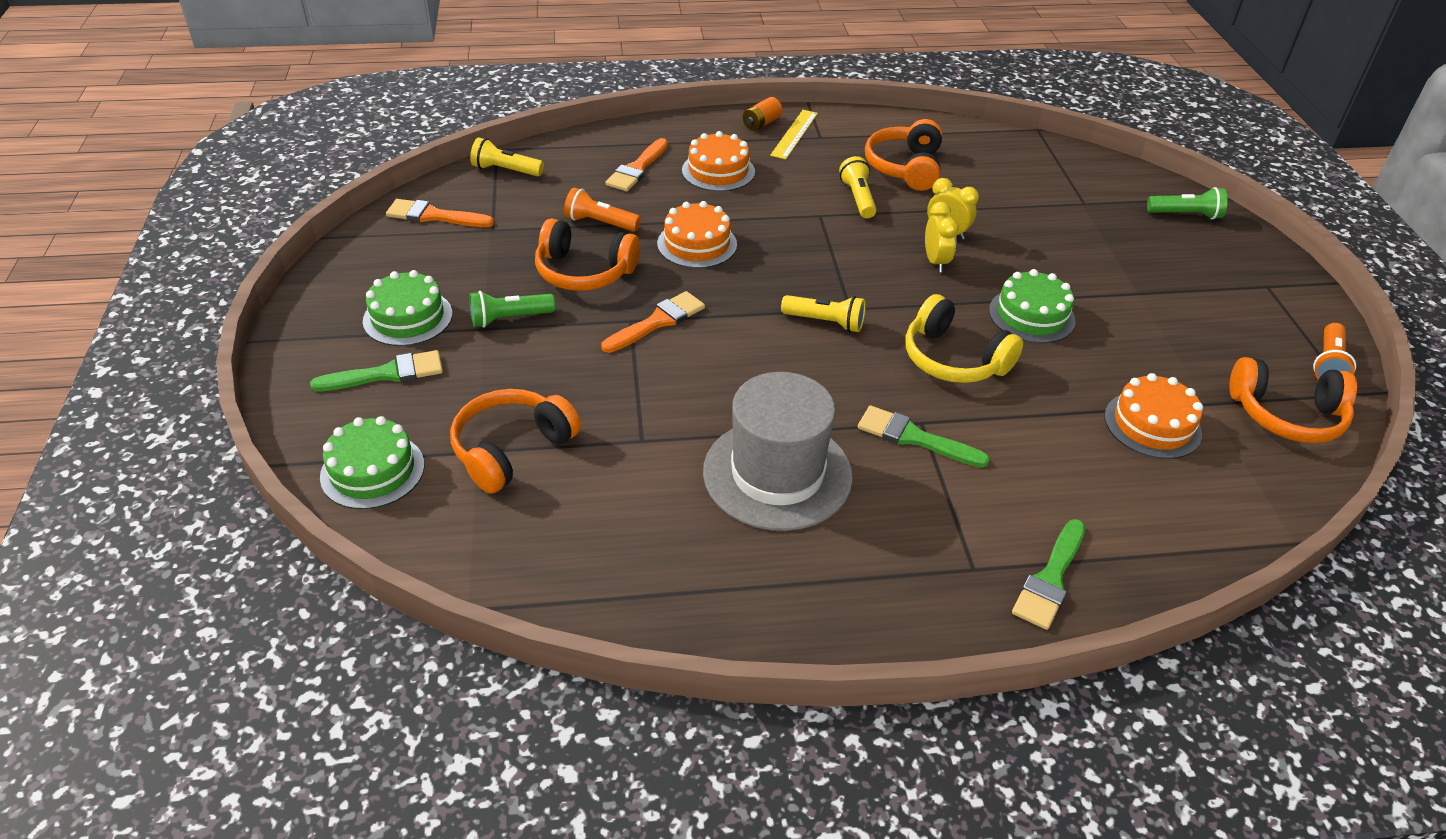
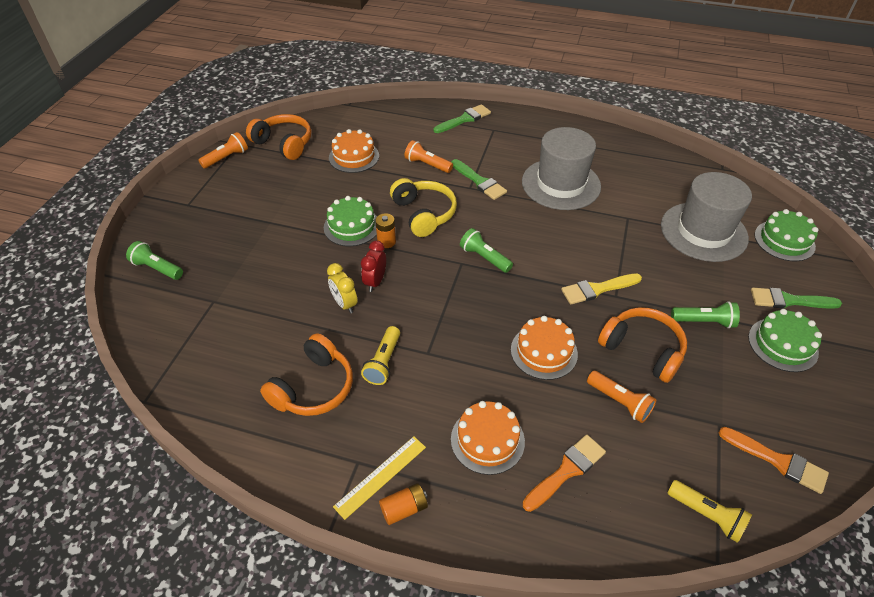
camera: 155 degrees left, 5 degrees up
(511, 449) = (703, 231): orange headphones -> grey hat
(657, 322) = (597, 289): orange brush -> yellow brush
(825, 322) = (484, 258): yellow flashlight -> green flashlight
(935, 262) = (375, 282): yellow clock -> red clock
(967, 308) = (386, 242): none -> orange battery
(1023, 445) = (427, 165): none -> orange flashlight

